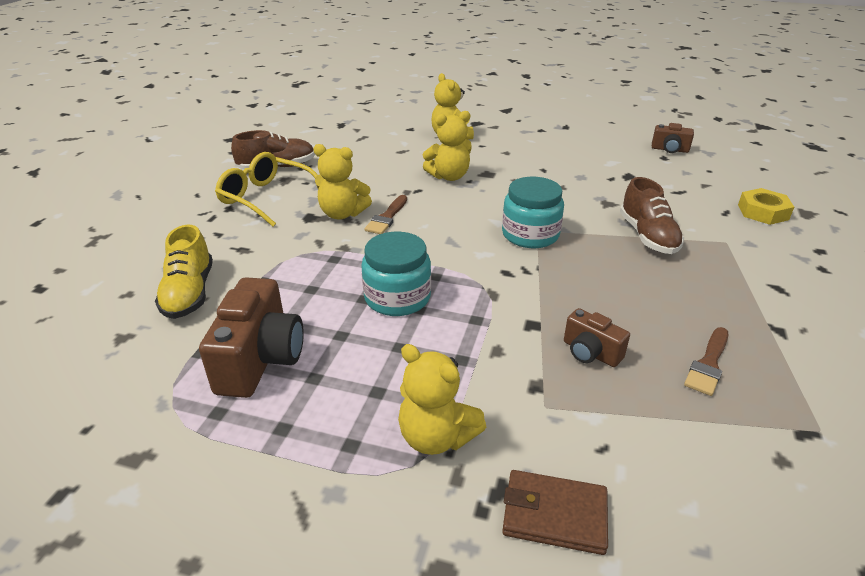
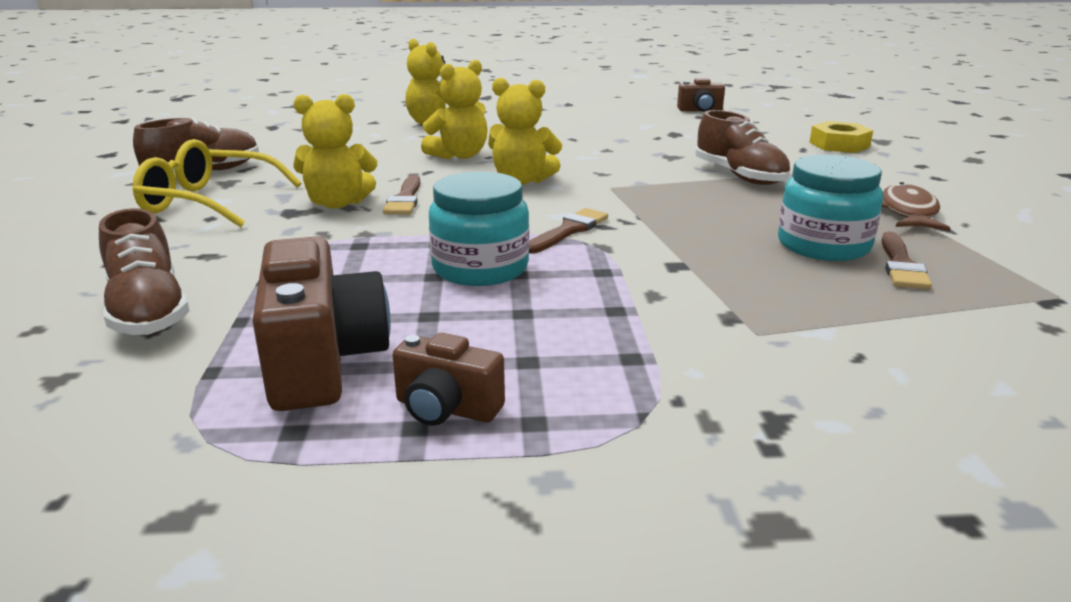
camera: 20 degrees left, 10 degrees down
(189, 293) = (148, 312): yellow shoe -> brown shoe
(436, 437) = (647, 389): yellow teddy bear -> yellow teddy bear (522, 180)
(478, 272) = (568, 231): none -> brown brush
(530, 235) = (604, 191): turquoise jar -> turquoise jar (823, 245)
(554, 514) = (861, 430): brown wallet -> none
(590, 353) = (766, 278): brown camera -> brown camera (446, 409)
(761, 306) = (908, 212): none -> brown fish

